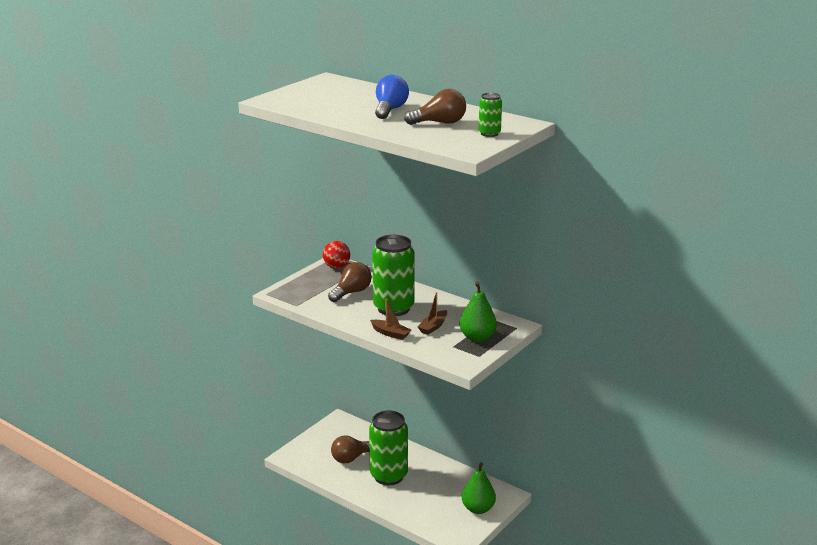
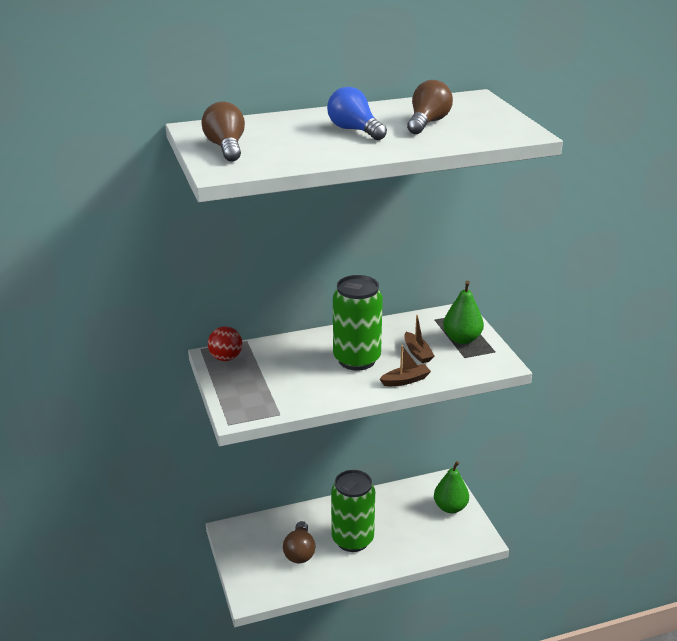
camera: 55 degrees left, 5 degrees up
(351, 292) = (294, 370): brown light bulb -> brown light bulb (226, 147)
(489, 134) = (487, 115): green can -> none

